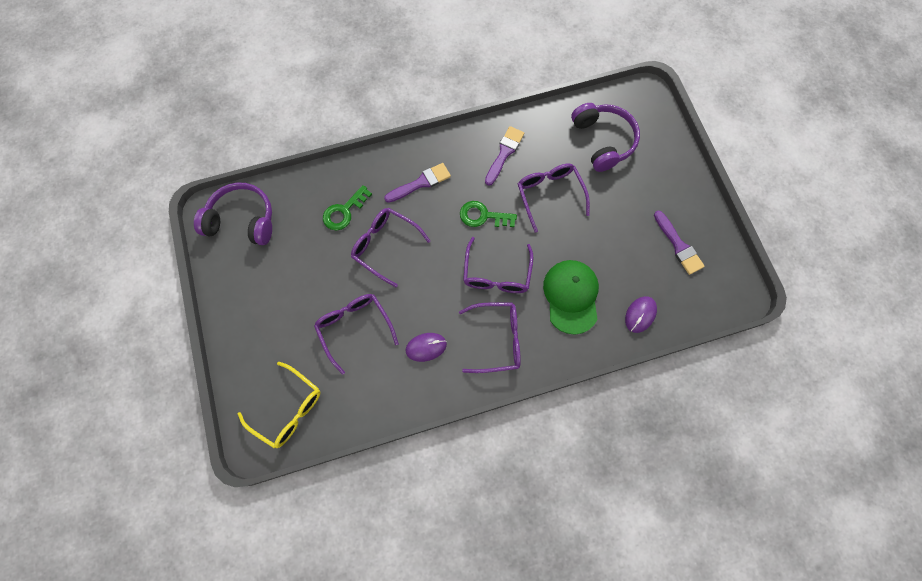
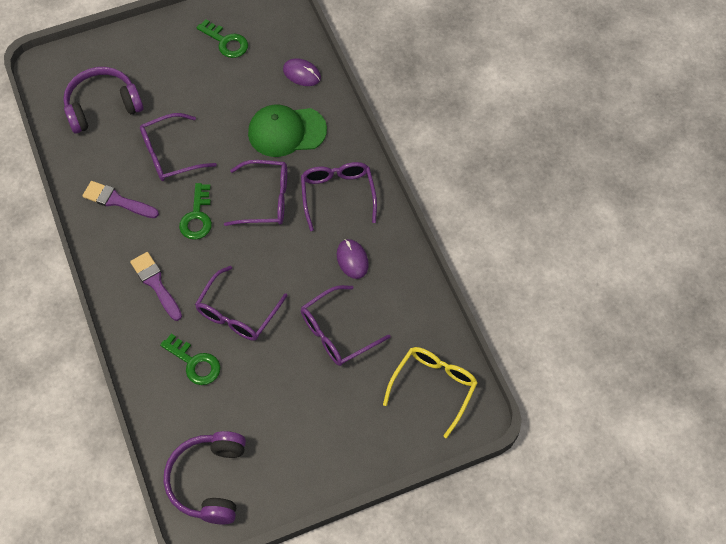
camera: 95 degrees left, 10 degrees down
(678, 245) = (226, 42): purple brush -> green key

